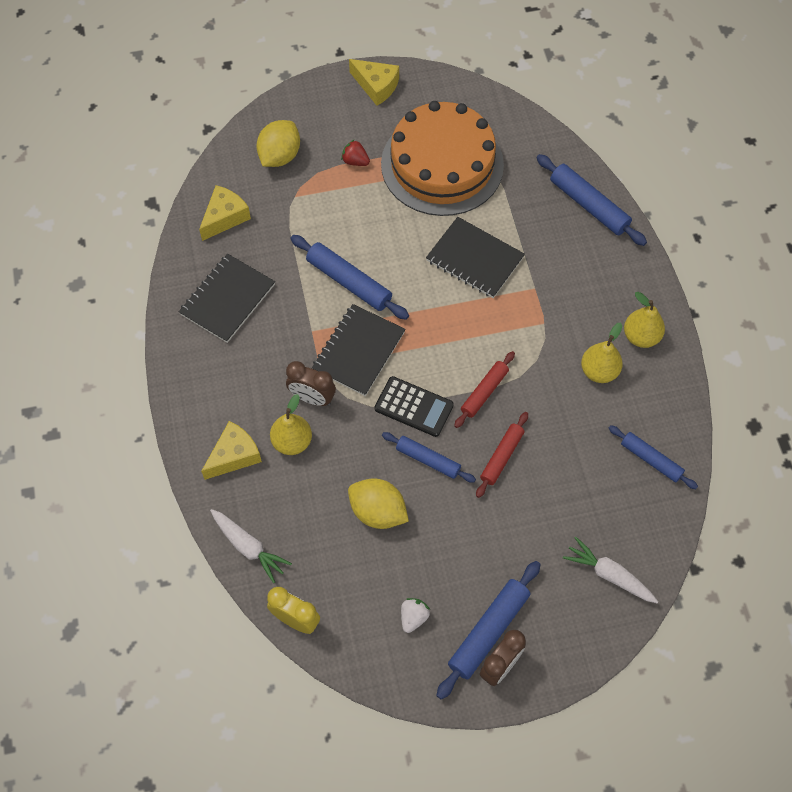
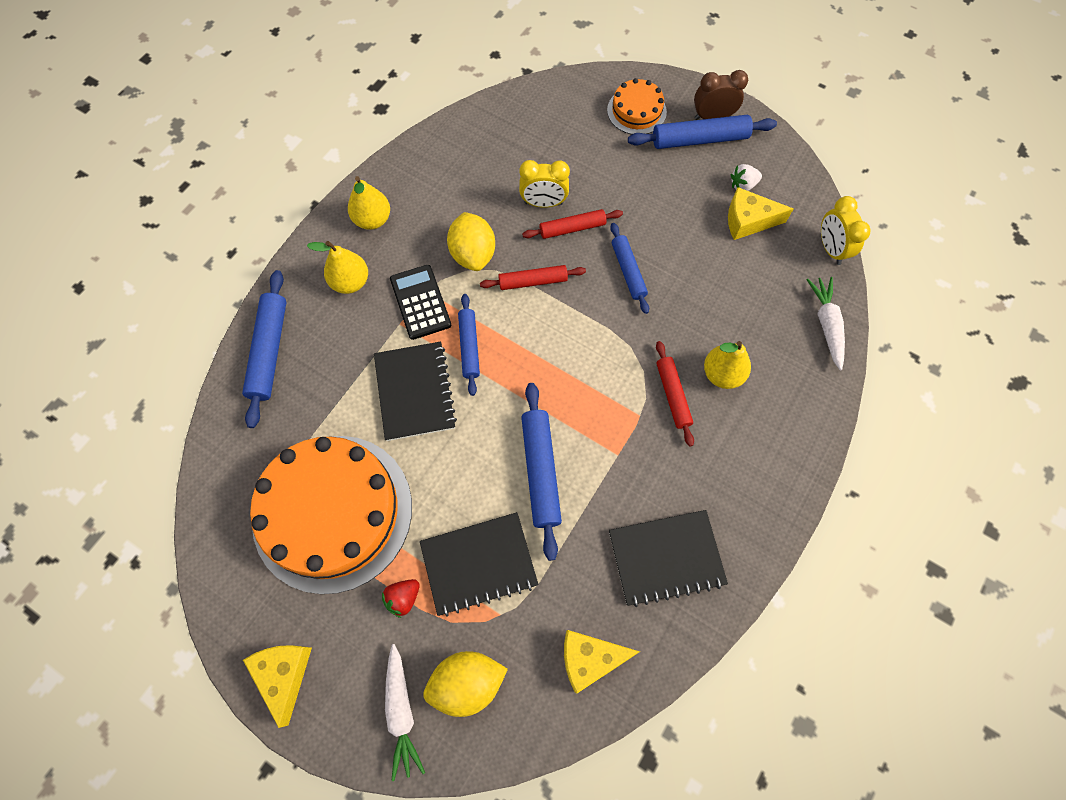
camera: 135 degrees left, 5 degrees up
(234, 456) = (781, 404): yellow cheese -> yellow cheese (748, 221)
(312, 398) = (672, 395): brown clock -> red rolling pin
(355, 161) = (403, 598): red strawberry -> red strawberry turned 60 degrees clockwise
(359, 351) = (595, 400): black notebook -> black notebook (479, 564)
(378, 512) = (702, 268): yellow lemon -> yellow lemon (473, 254)
(413, 407) = (598, 317): black calculator -> black calculator (420, 302)
(544, 458) = (543, 203): none -> yellow clock
(566, 612) = (636, 111): none -> orange cake
(599, 371) = (433, 223): yellow pear -> yellow pear (350, 282)
(609, 574) = (585, 107): white carrot -> white carrot (401, 712)
(651, 459) = (473, 143): blue rolling pin -> blue rolling pin (469, 347)

